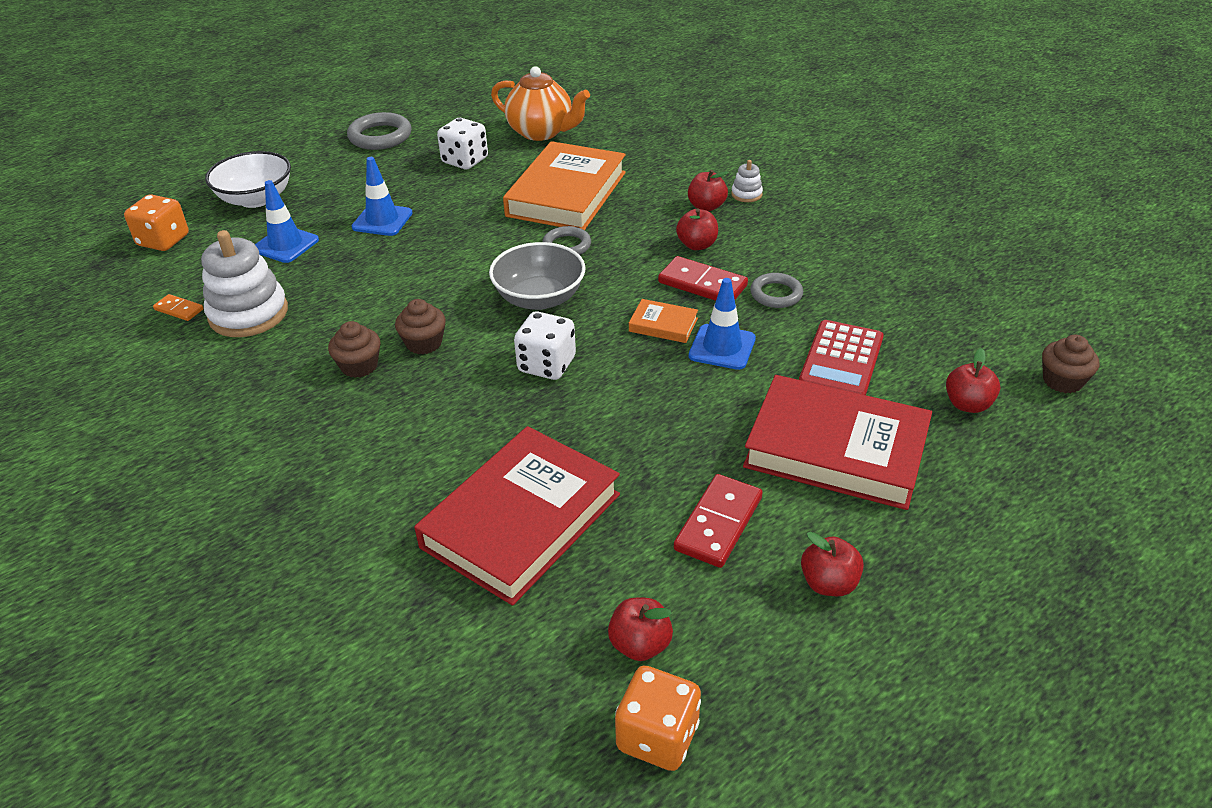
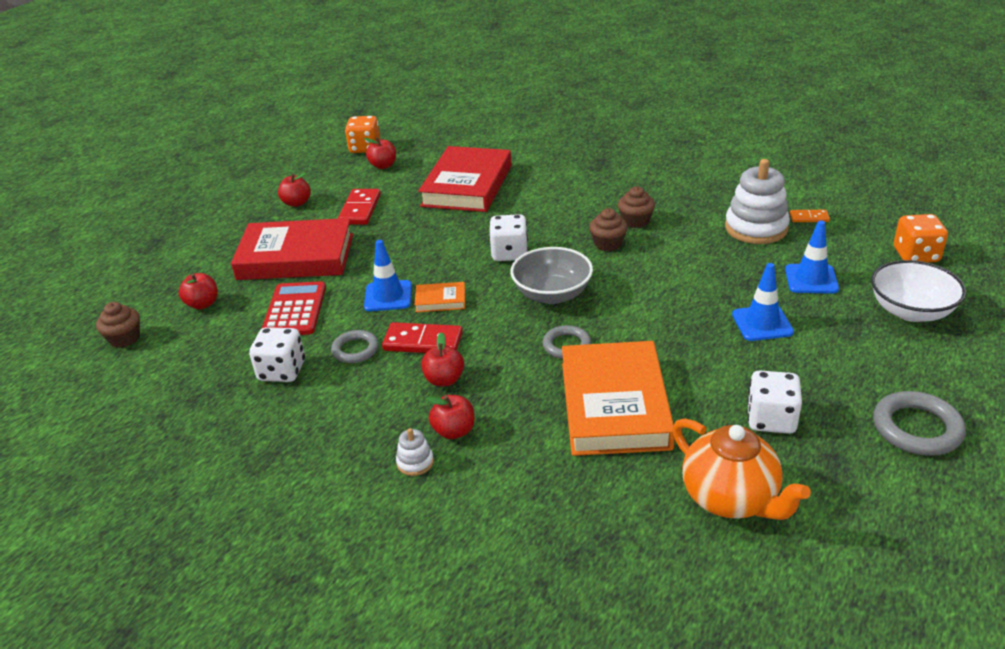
camera: 160 degrees right, 5 degrees down
(541, 132) = (730, 498): orange teapot -> orange teapot turned 135 degrees counterclockwise
(858, 292) = (282, 371): none -> white dice

